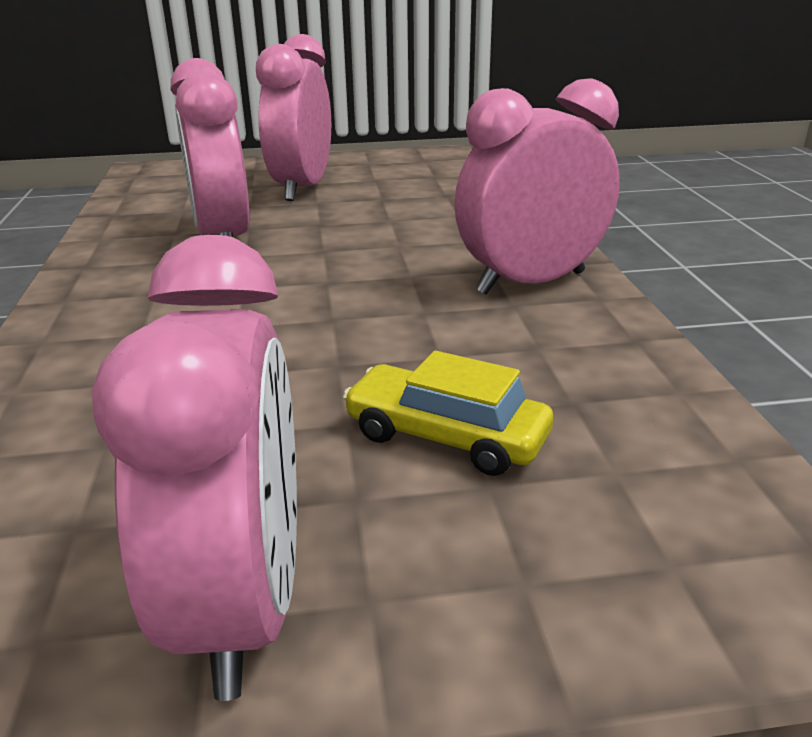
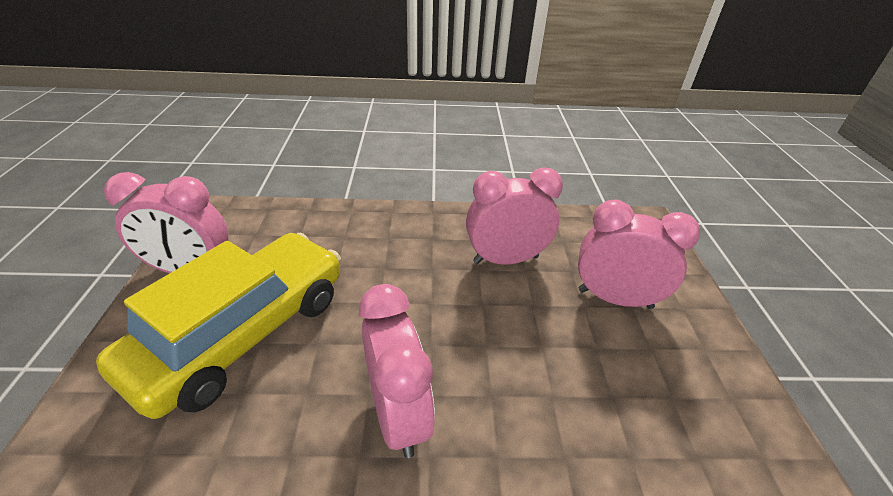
camera: 95 degrees right, 10 degrees up
(446, 436) = (243, 333): yellow car -> yellow car, size x2.36

